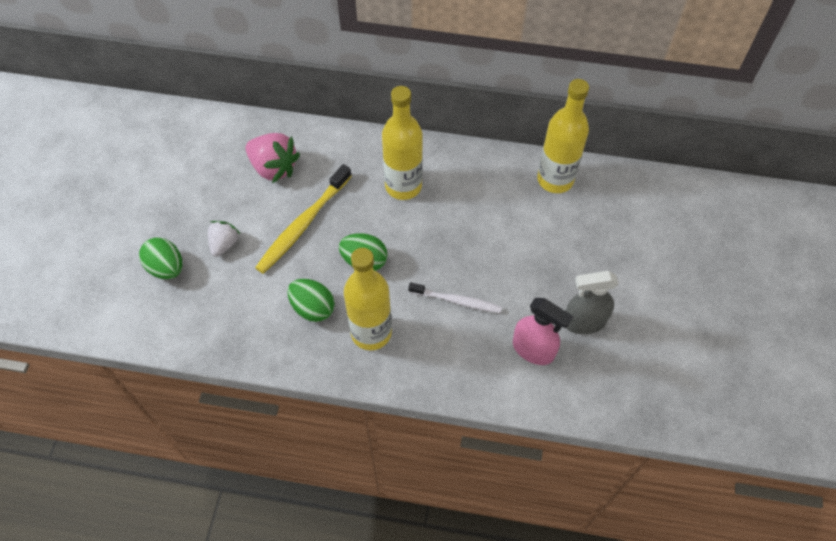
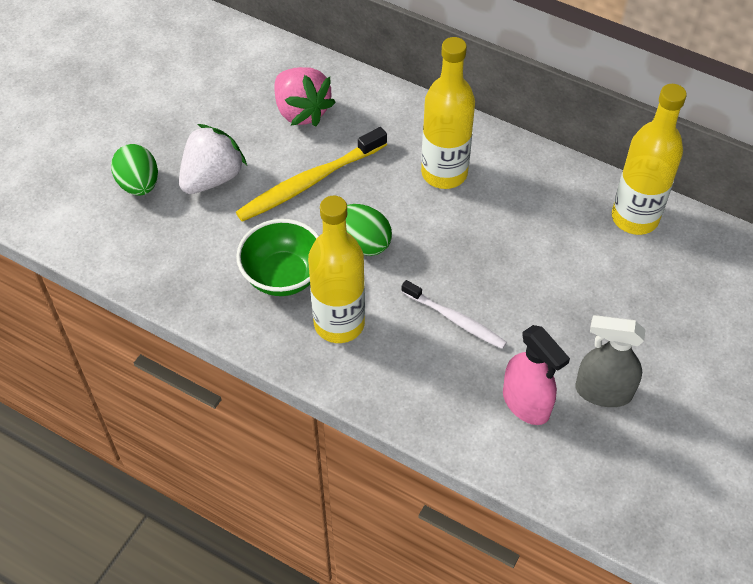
camera: 20 degrees right, 5 degrees down
(224, 244) = (212, 178): white strawberry -> white strawberry, size x1.64
(313, 308) = (283, 276): green egg -> green bowl

